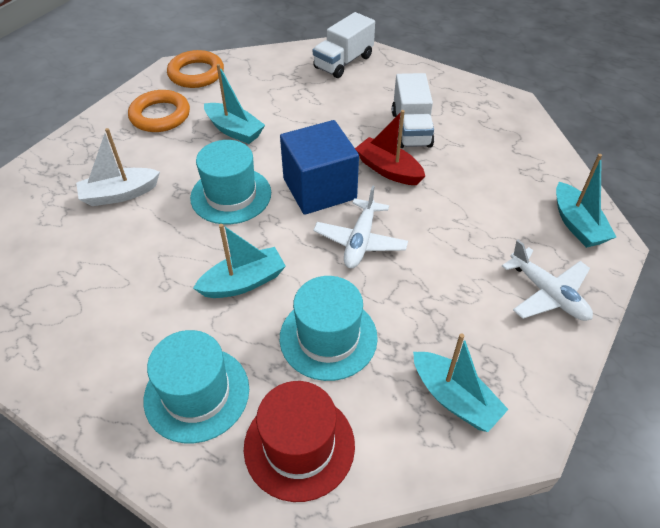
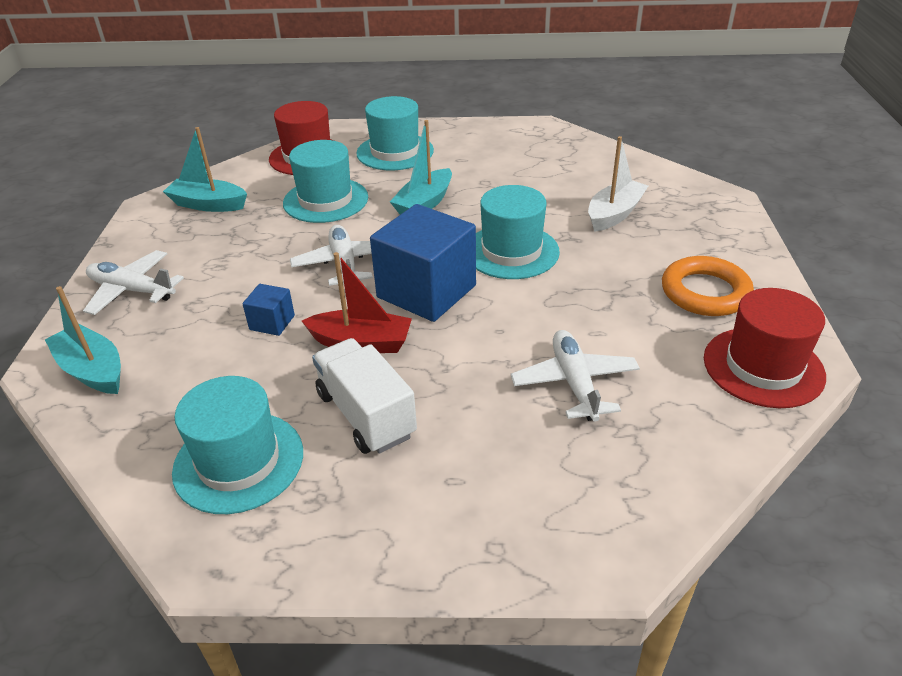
camera: 150 degrees right, 10 degrees down
(196, 74) = (763, 367): orange ring -> red hat
(234, 130) = (595, 312): turquoise boat -> none
(292, 102) = (574, 383): none -> white plane
(343, 62) = (579, 505): white truck -> none
(440, 210) = (272, 322): none -> blue cube
(489, 133) = (239, 461): none -> turquoise hat

